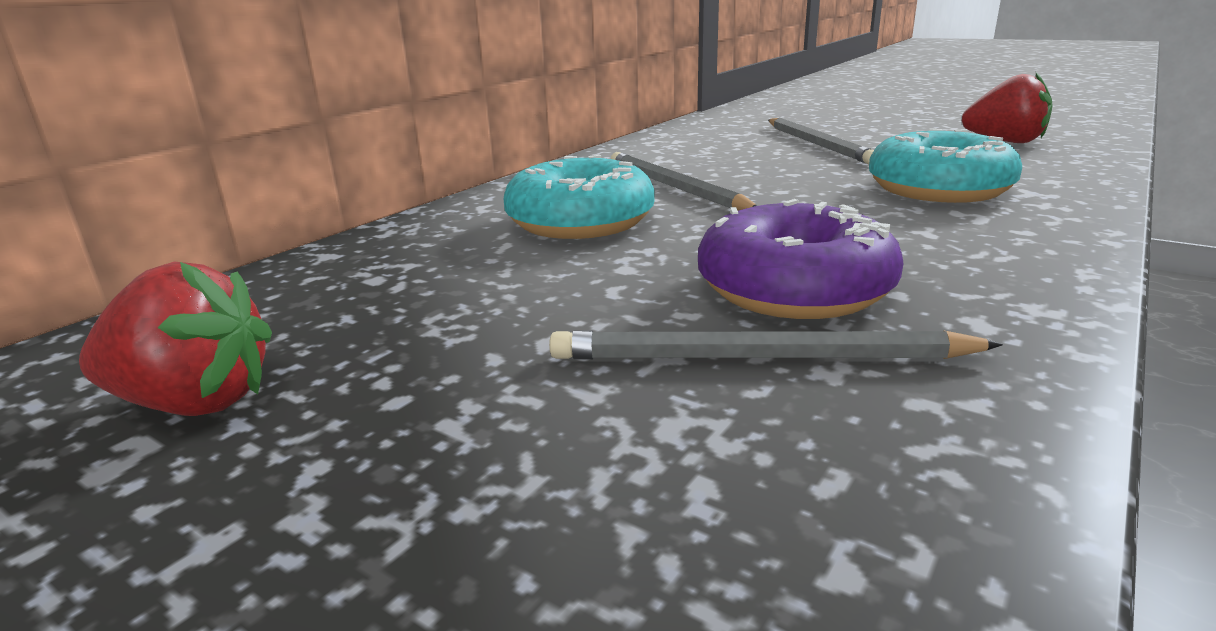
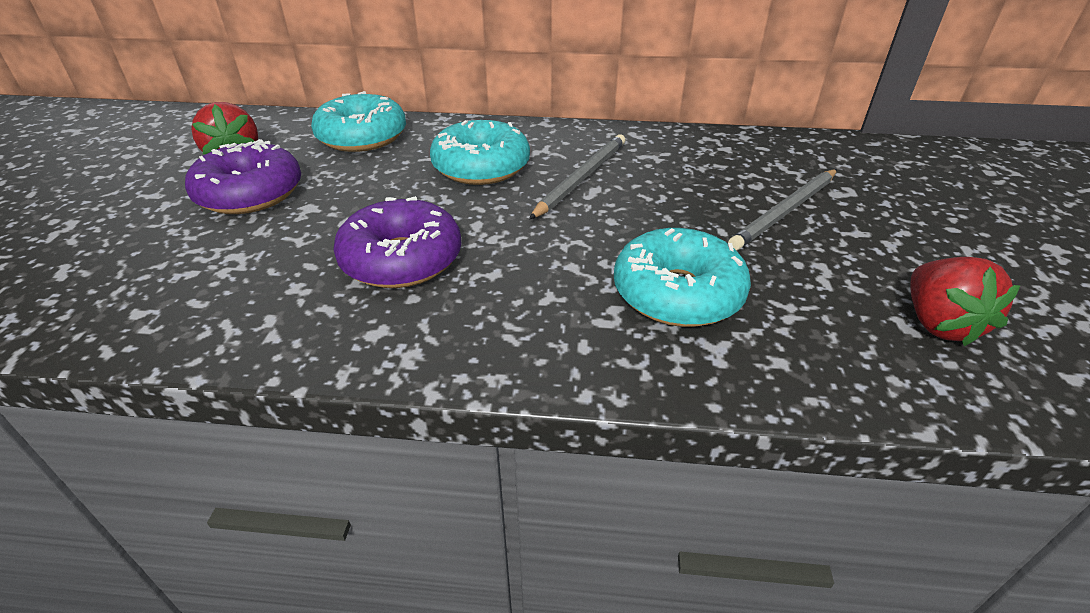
camera: 60 degrees right, 15 degrees up
(349, 277) = (362, 137): none -> turquoise donut
(419, 393) = (250, 194): none -> purple donut
(759, 358) = (304, 264): grey pencil -> none

